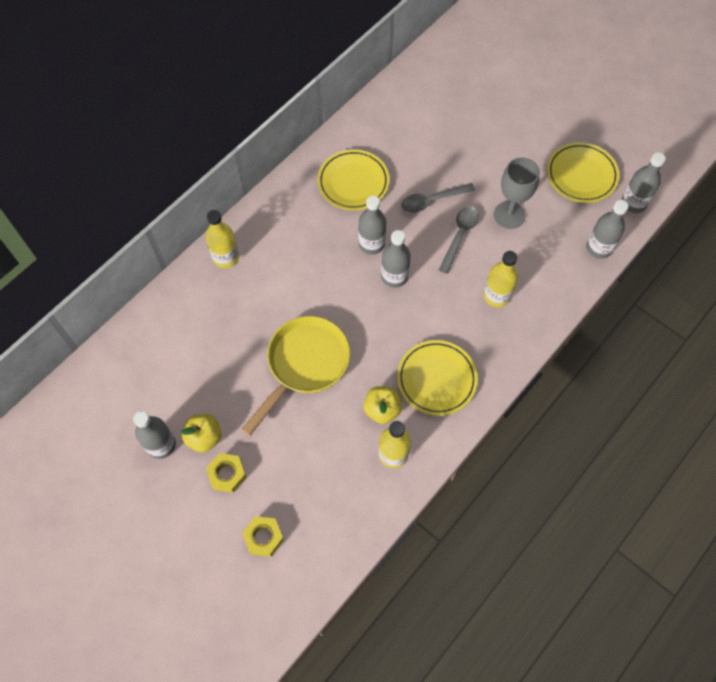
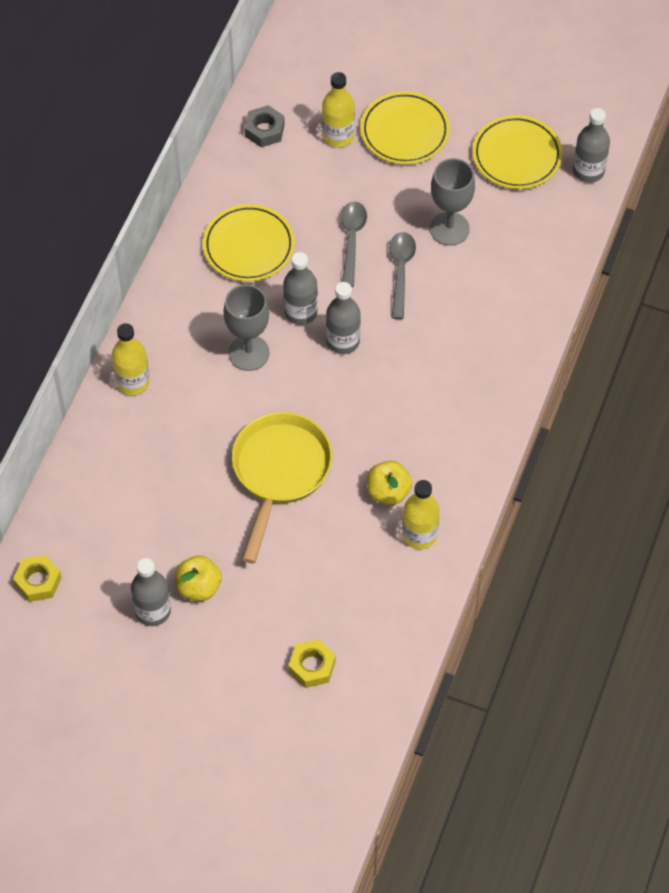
camera: 20 degrees left, 5 degrees down
(227, 474) = (242, 616): yellow nut -> yellow nut (38, 581)
(320, 263) = (248, 353): none -> grey goblet
(399, 101) = (264, 130): none -> grey nut
(431, 201) = (352, 240): grey spoon -> grey spoon turned 135 degrees clockwise
(436, 379) = (436, 440): yellow plate -> yellow plate (404, 132)
(496, 296) = (469, 326): yellow bottle -> yellow bottle (338, 136)
(599, 248) = (566, 235): grey bottle -> none

